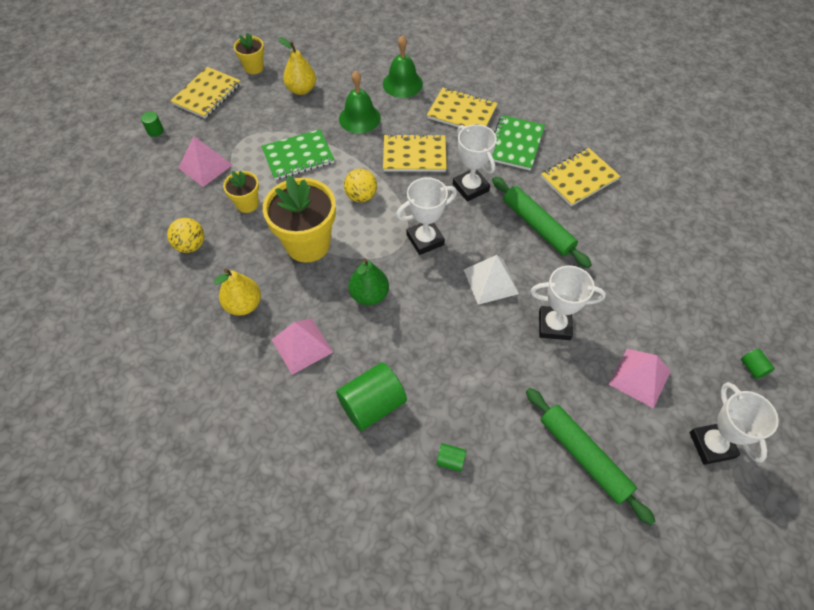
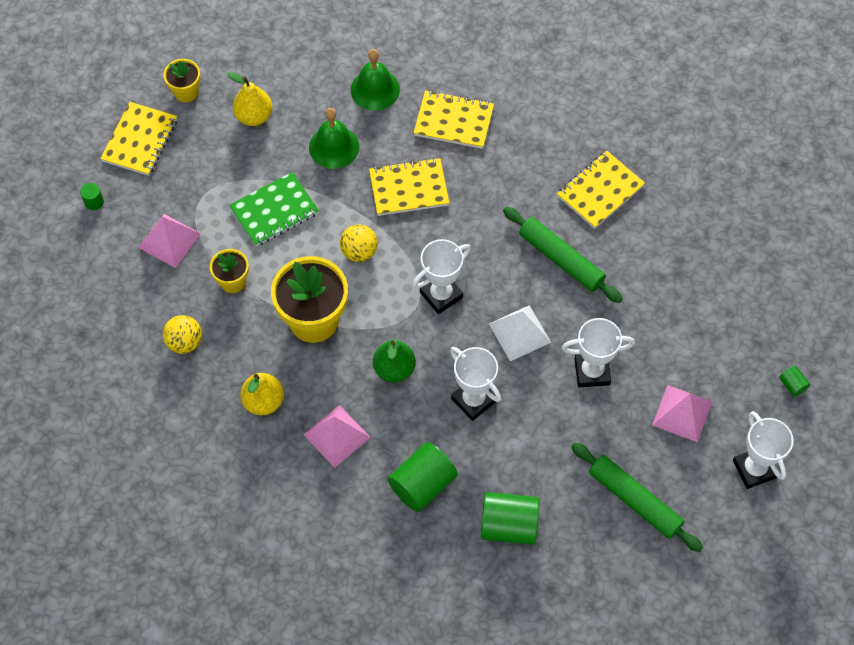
camera: 10 degrees left, 5 degrees up
(450, 460) = (508, 525): green cylinder -> green cylinder, size x2.19
(470, 187) = (480, 221): white trophy -> white trophy (473, 400)
(515, 144) = (522, 156): green notebook -> none

